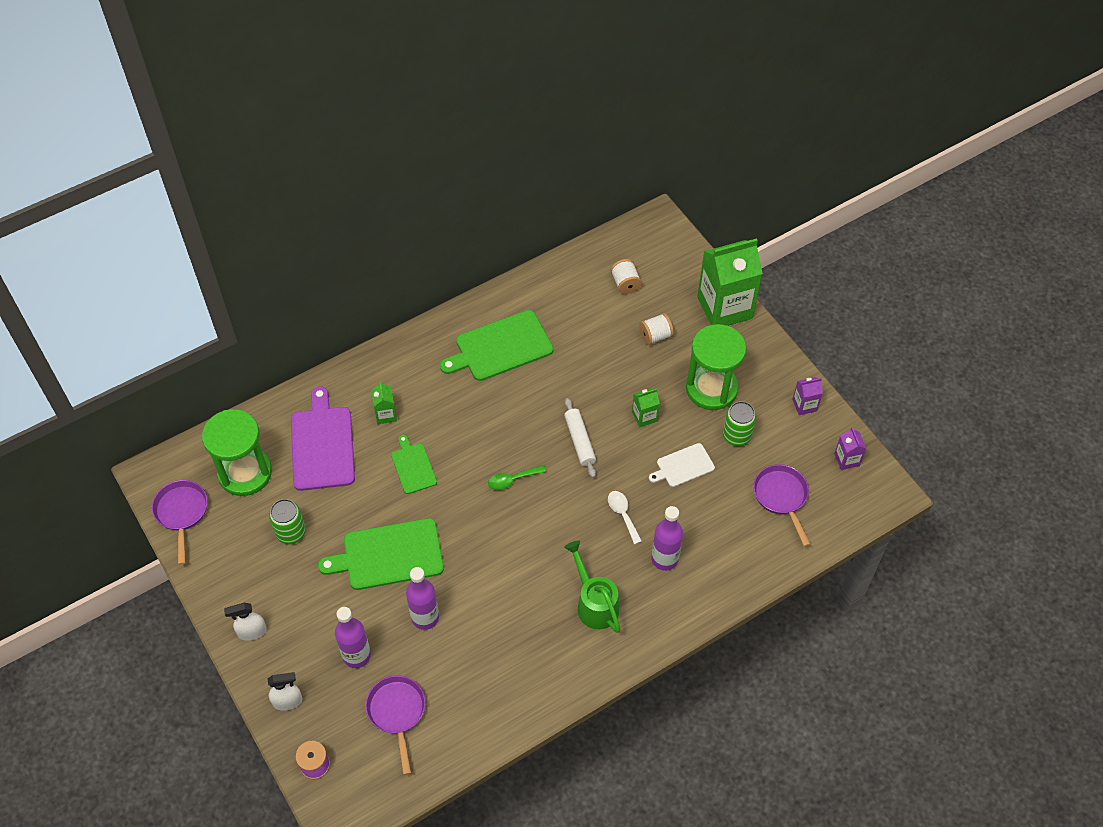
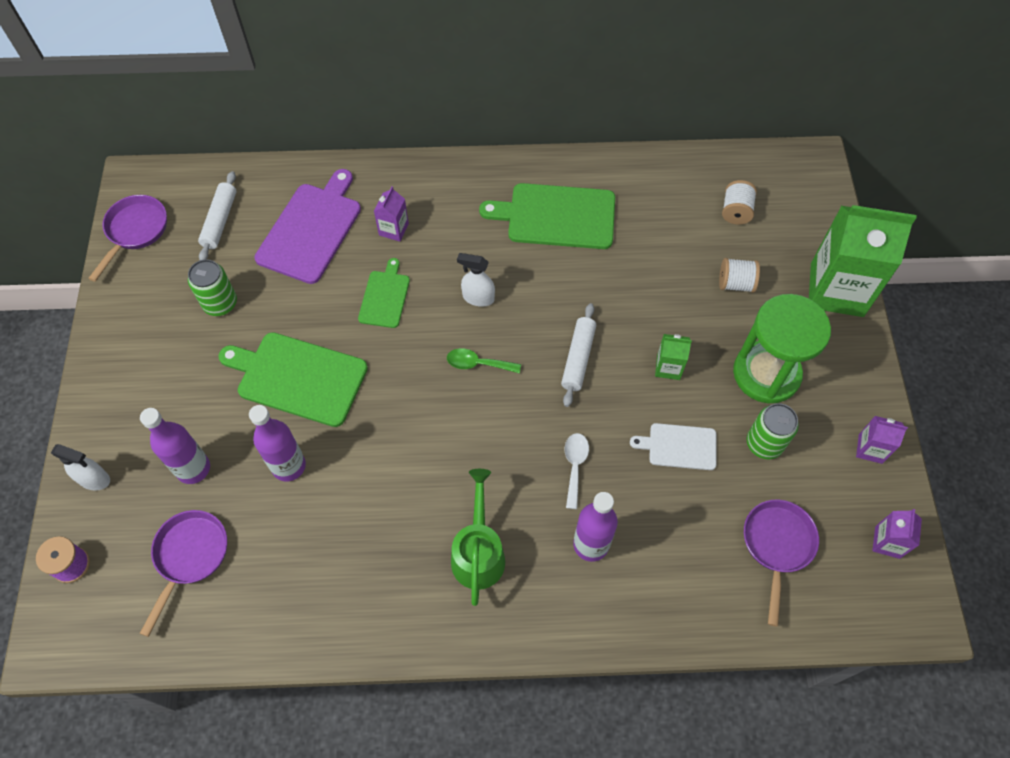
camera: 30 degrees right, 5 degrees up
(245, 473) = (220, 221): green hourglass -> white rolling pin
(252, 632) = (113, 385): white spray bottle -> white spray bottle (478, 298)
(386, 414) = (393, 229): green carton -> purple carton

